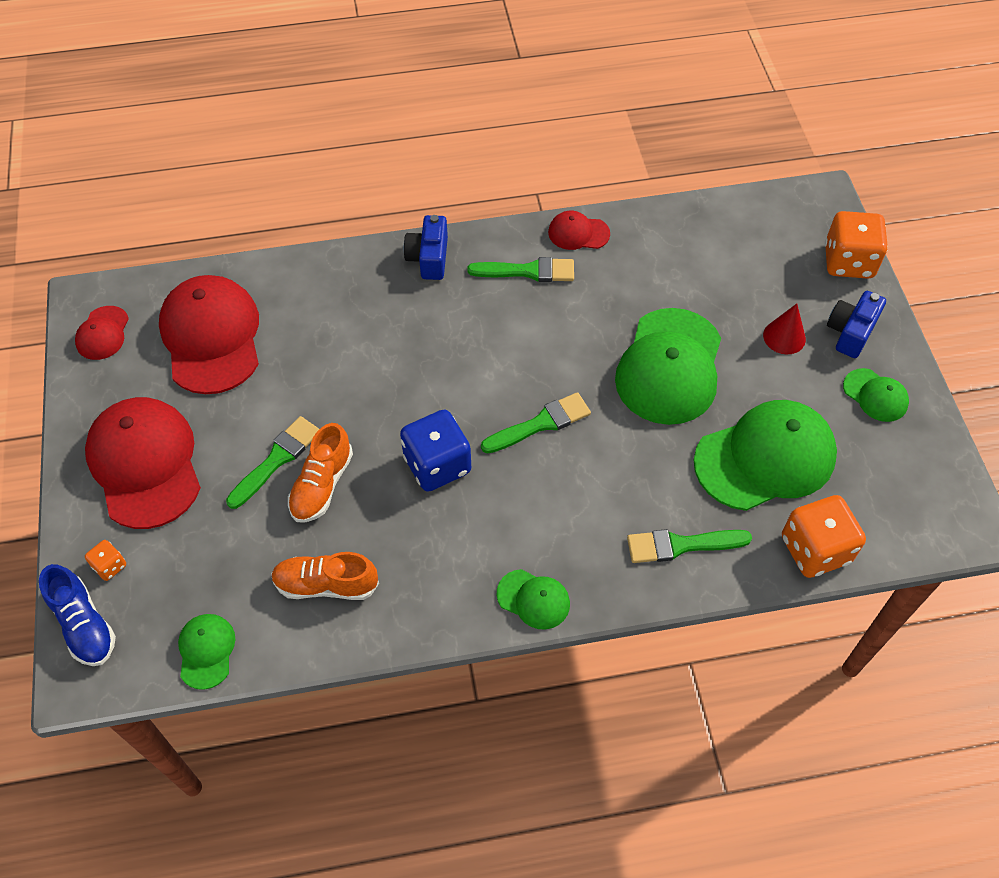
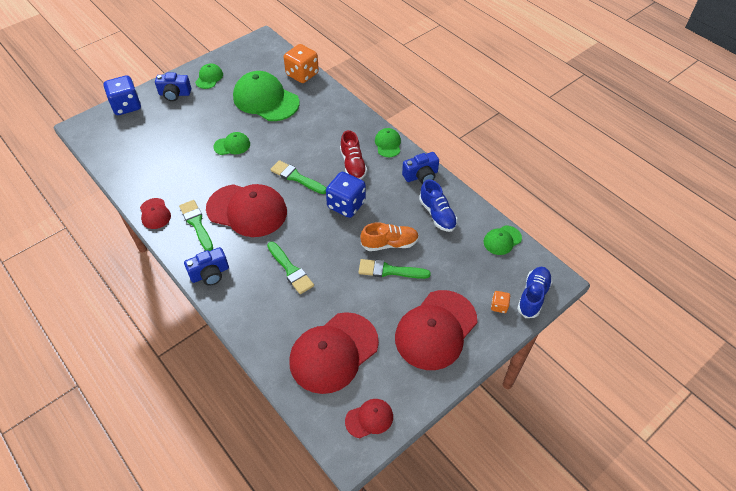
camera: 120 degrees left, 5 degrees down
(326, 585) = (437, 214): orange shoe -> blue shoe
(423, 610) = (421, 176): none -> blue camera
(513, 336) = (247, 210): none -> red cap
(518, 517) = (353, 165): none -> red shoe
(669, 367) = (232, 145): green cap -> green cap, size x0.48
(681, 545) = (328, 110): green brush -> green brush (290, 270)
(784, 337) = (190, 113): red cone -> none
(848, 262) = (126, 106): orange dice -> blue dice

